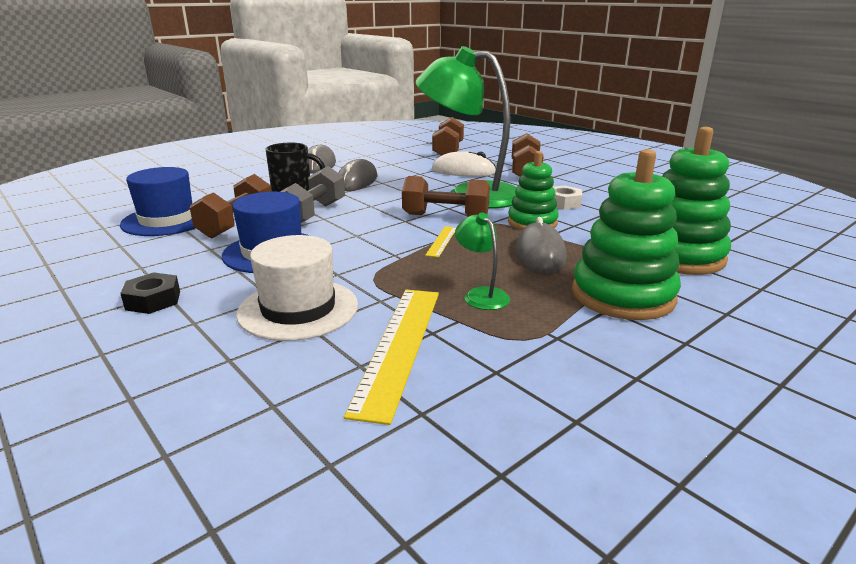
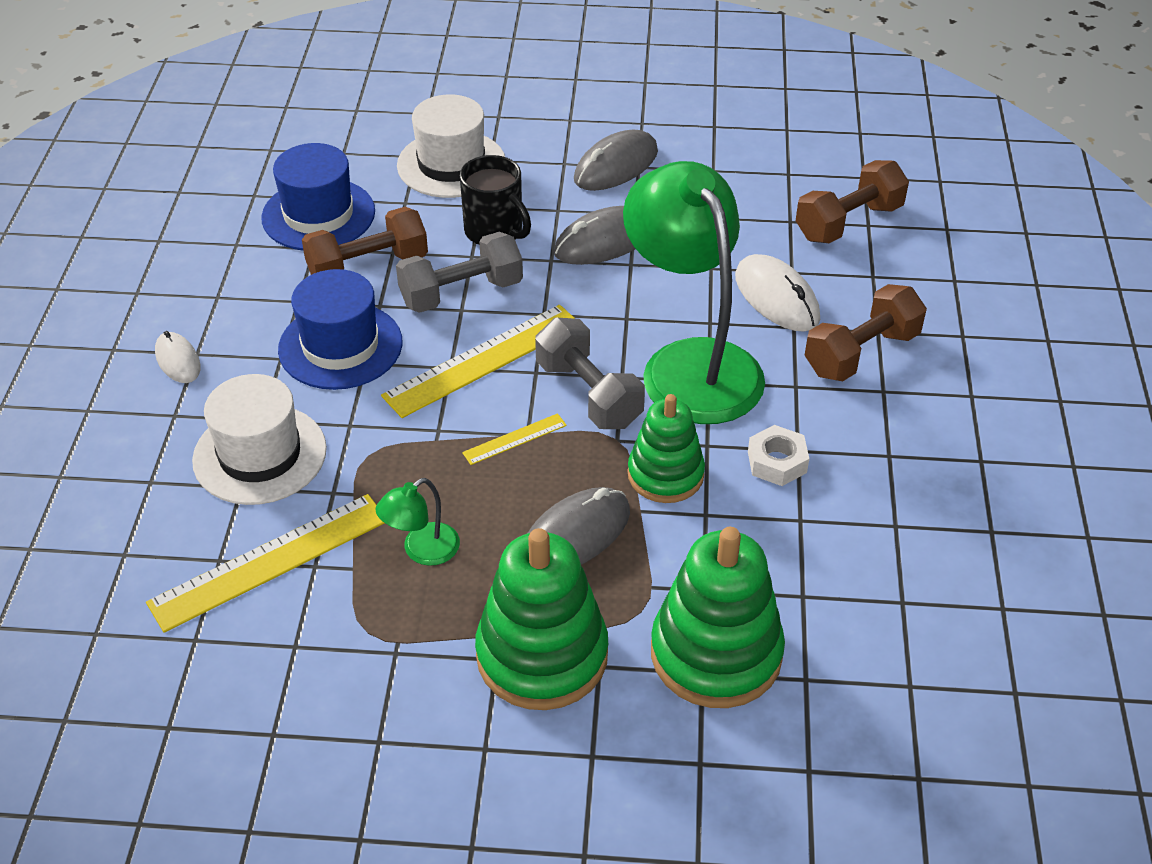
camera: 45 degrees right, 20 degrees up
(153, 300) = (178, 360): black nut -> white mouse
(226, 185) = (451, 164): none -> white hat
(370, 227) = (483, 360): none -> yellow ruler
(445, 217) = (588, 394): brown dumbbell -> grey dumbbell
(481, 294) = (422, 551): green lamp -> green lamp turned 150 degrees counterclockwise

